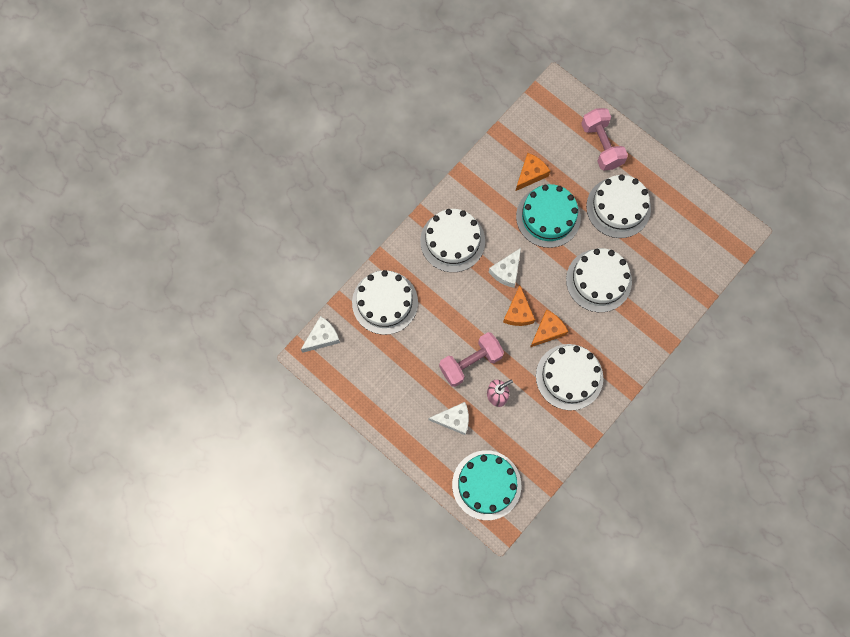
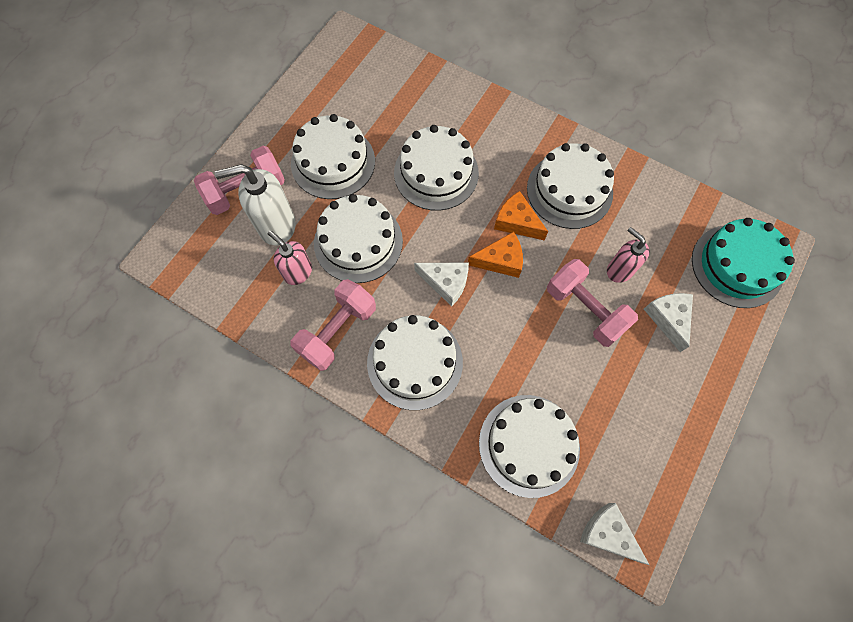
camera: 100 degrees left, 5 degrees down
(482, 195) = (338, 331): none -> pink dumbbell
(530, 174) = (297, 272): orange cheese -> pink soap dispenser
(548, 217) = (358, 242): turquoise cake -> white cake
(569, 163) = (276, 226): none -> white soap dispenser

